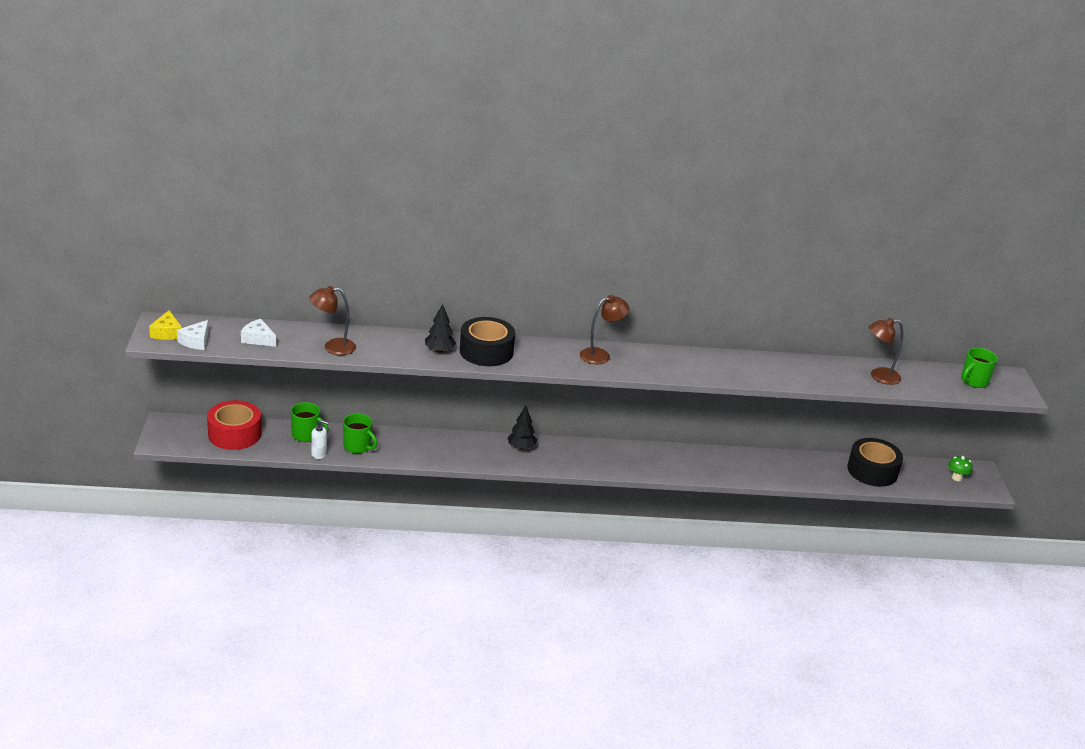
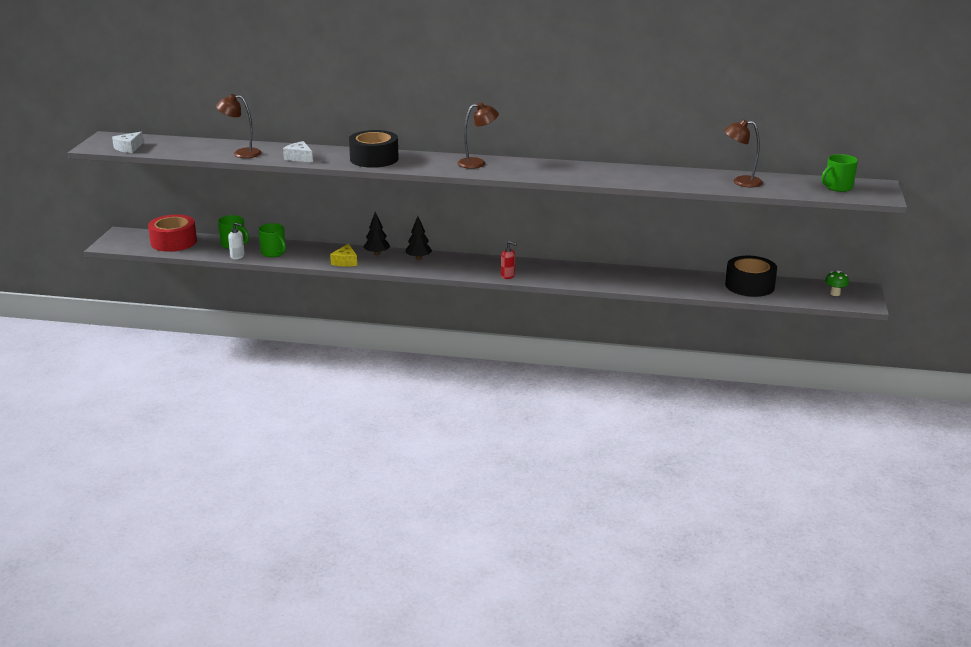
camera: 15 degrees right, 5 degrees down
(167, 333) = (108, 143): yellow cheese -> yellow cheese (345, 262)
(258, 339) = (181, 148): white cheese -> white cheese (299, 158)
(439, 350) = (333, 157): black tree -> black tree (377, 254)
(626, 470) = (508, 276): none -> red soap dispenser

